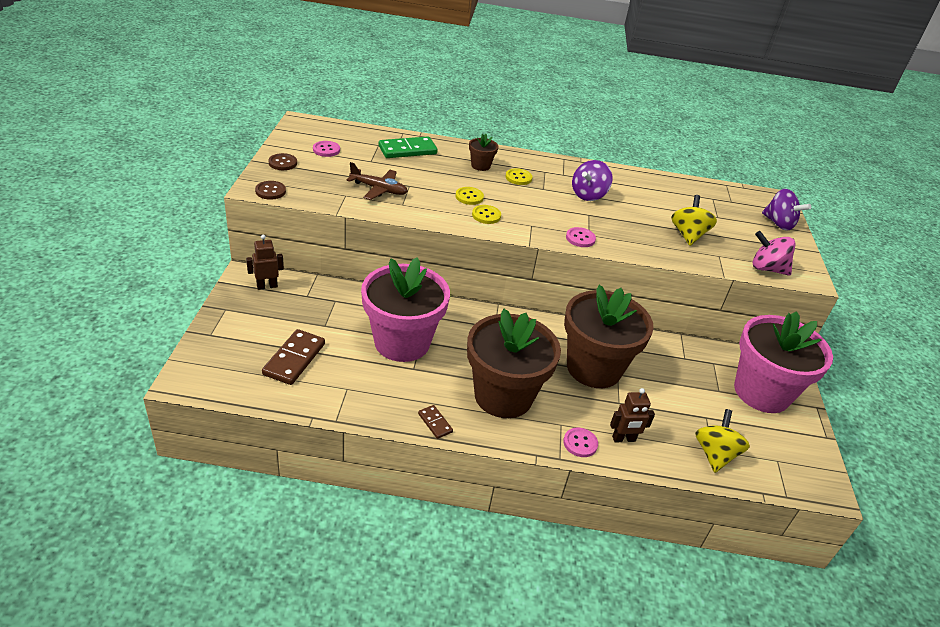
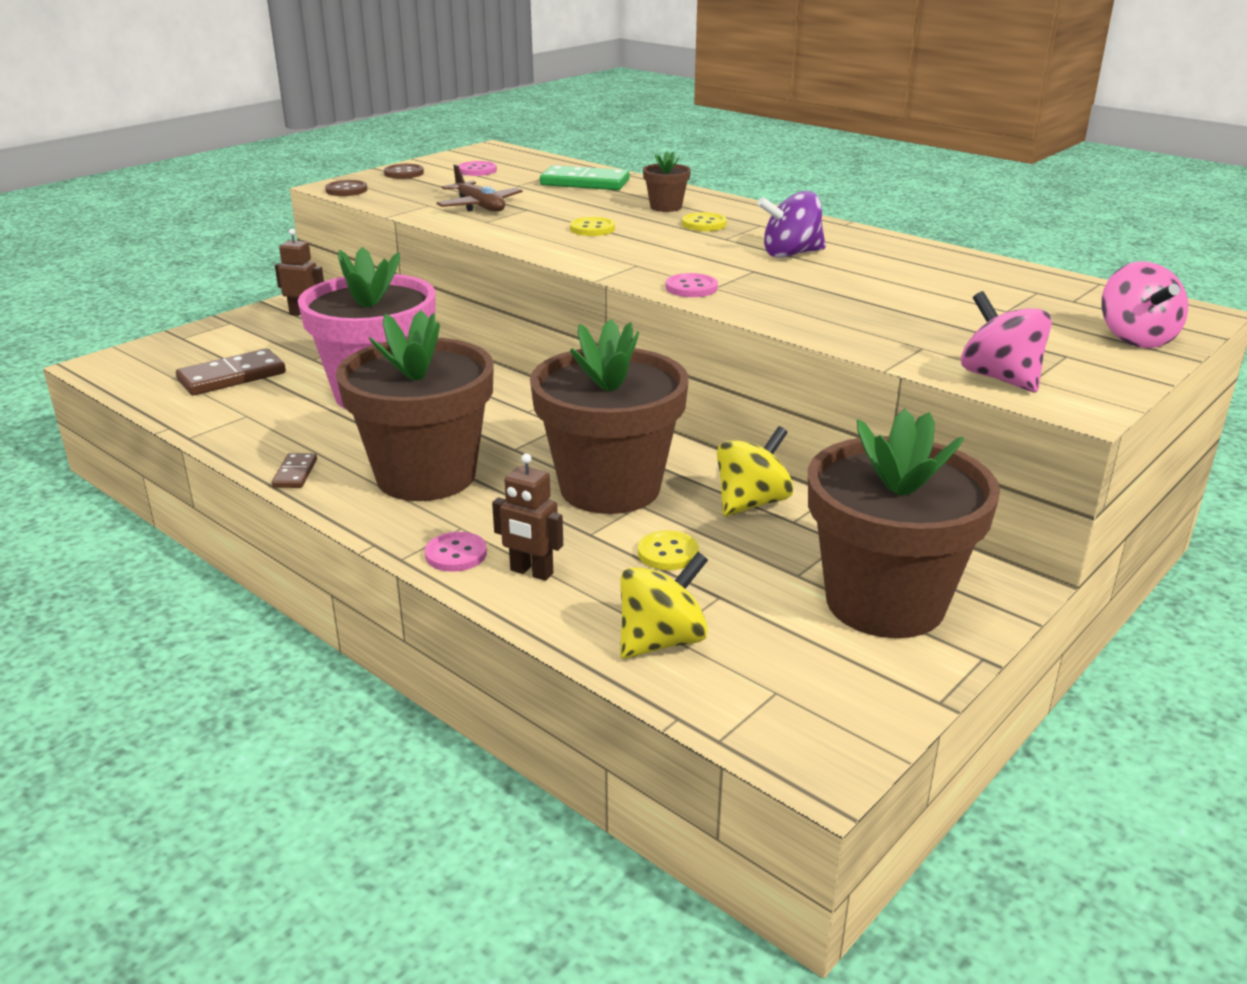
camera: 40 degrees right, 10 degrees down
(486, 215) = (584, 246): yellow button -> yellow button (668, 553)
(688, 235) = (901, 317): yellow spinning top -> yellow spinning top (752, 503)
(761, 392) = (885, 602): pink flower pot -> brown flower pot
(778, 224) = (1135, 339): purple spinning top -> pink spinning top

